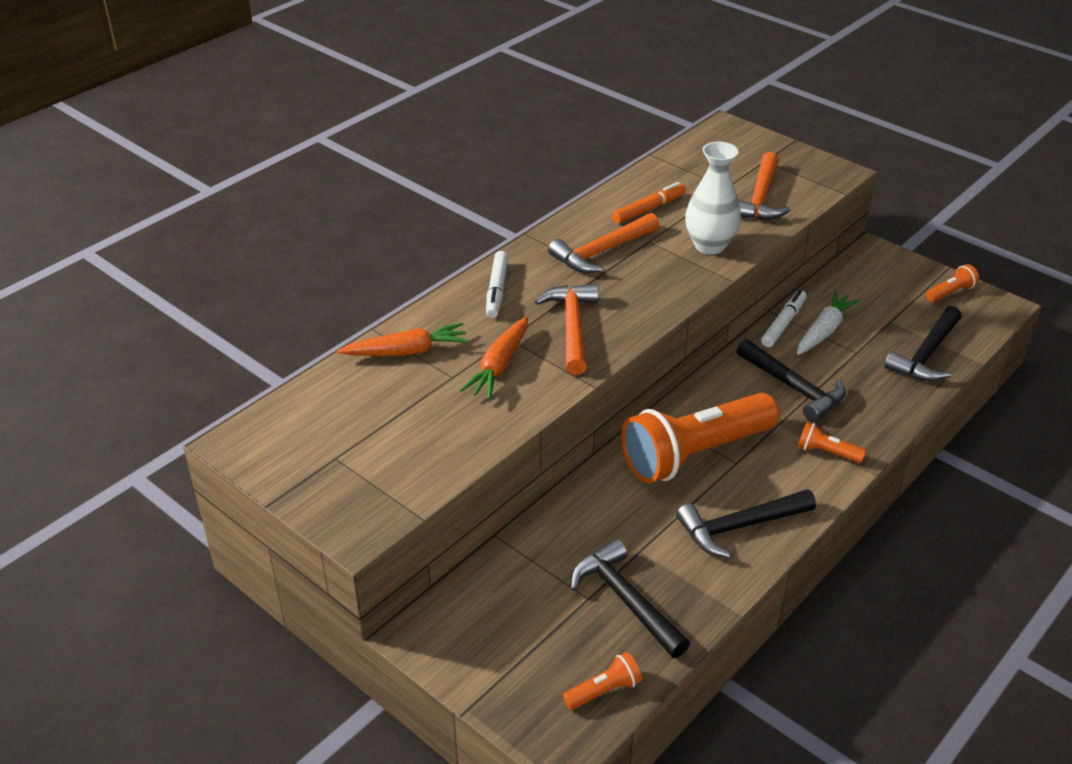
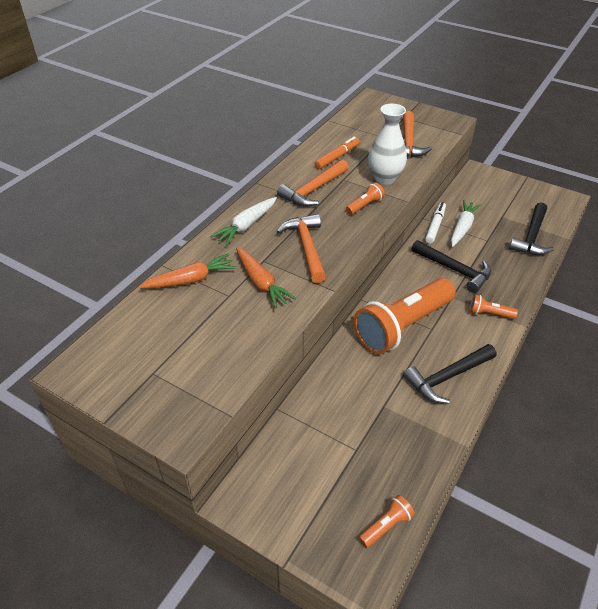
camera: 10 degrees left, 5 degrees up
(497, 290) = (246, 225): white marker -> white carrot
(499, 366) = (261, 283): orange carrot -> orange carrot turned 45 degrees counterclockwise
(625, 600) = (383, 447): black hammer -> none
(950, 292) = (533, 193): orange flashlight -> orange flashlight (365, 205)

